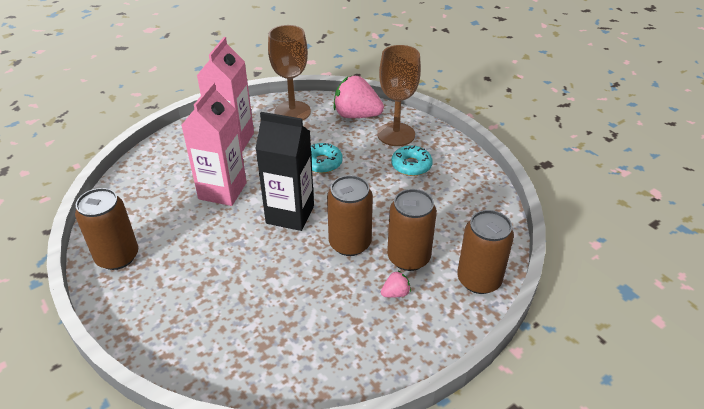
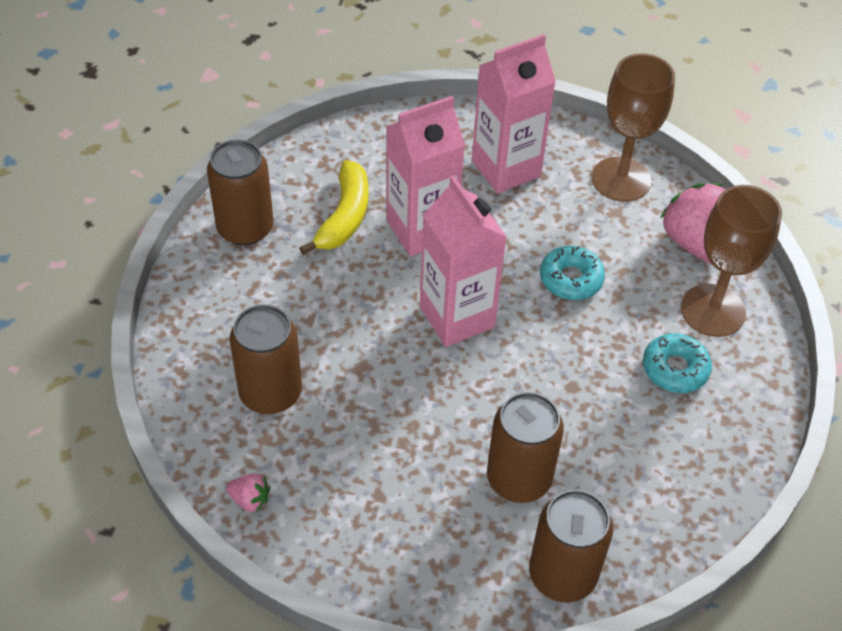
camera: 45 degrees right, 10 degrees up
(172, 212) = (344, 216): none -> yellow banana
(290, 214) = (457, 317): black carton -> pink carton
(350, 243) = (477, 406): brown can -> brown can (270, 393)
(395, 293) = (453, 504): pink strawberry -> pink strawberry (250, 500)

